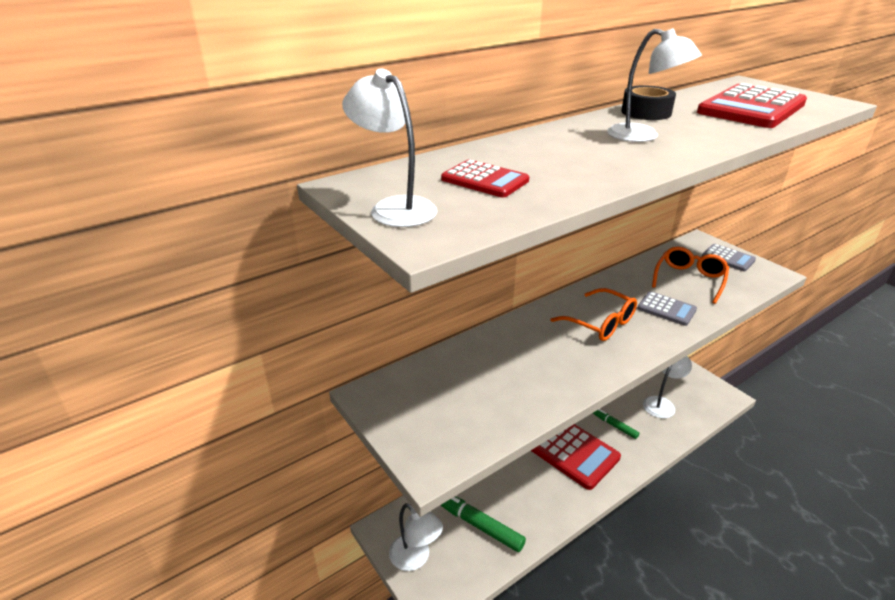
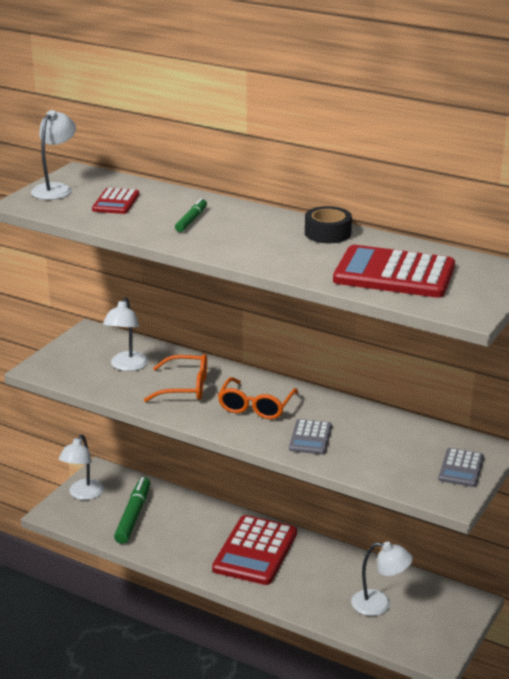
camera: 65 degrees right, 5 degrees down
(614, 425) = (314, 574): green marker -> green marker (191, 220)
(643, 136) = (255, 237): white lamp -> white lamp (127, 366)
(689, 279) = (384, 446): orange glasses -> orange glasses (185, 387)

